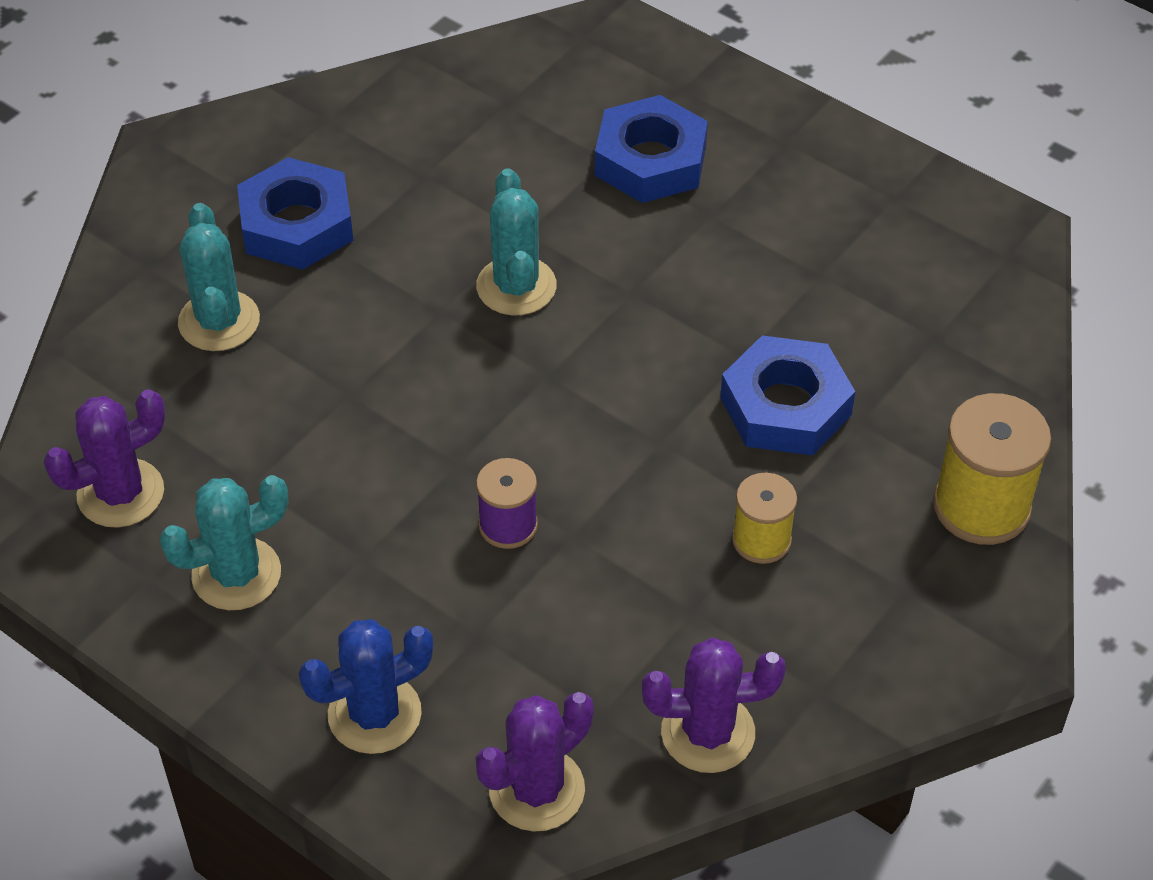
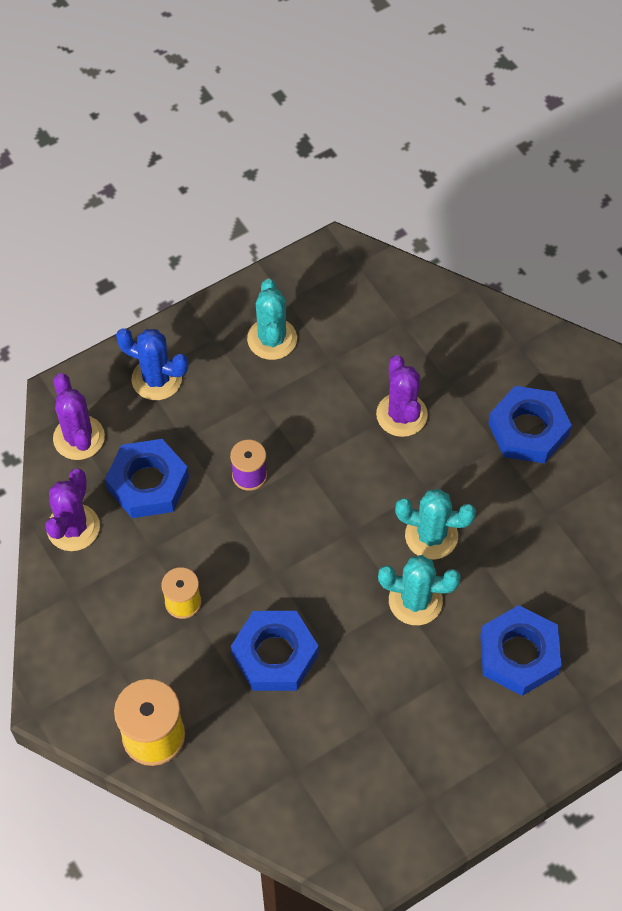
camera: 110 degrees right, 10 degrees up
(120, 493) = (349, 298): purple cactus -> purple cactus (401, 415)
(219, 321) = (460, 371): turquoise cactus -> turquoise cactus (415, 601)
(374, 714) = (157, 379): blue cactus -> blue cactus turned 60 degrees counterclockwise
(580, 656) = (148, 483): none -> blue nut

